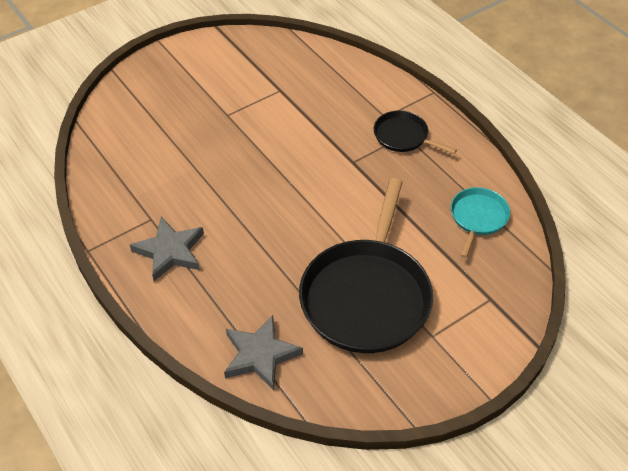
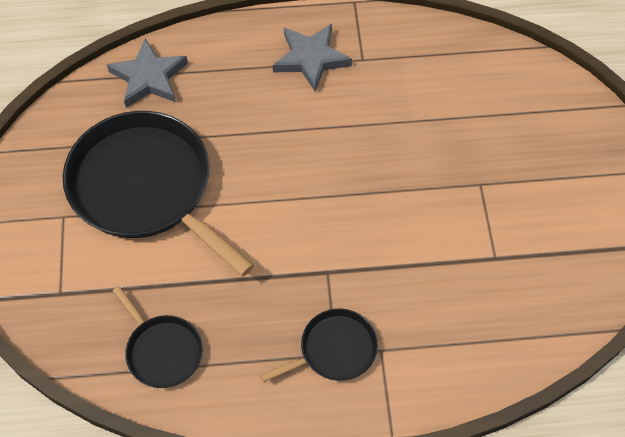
camera: 120 degrees right, 10 degrees up
(478, 218) = (162, 351): turquoise pan -> black pan

